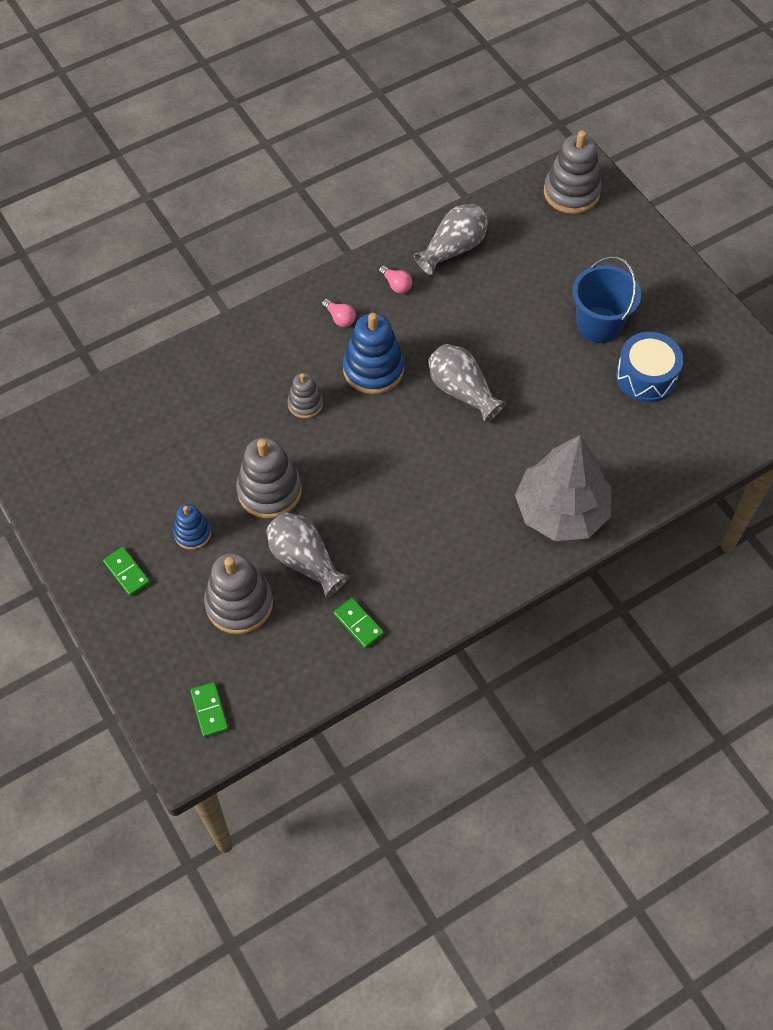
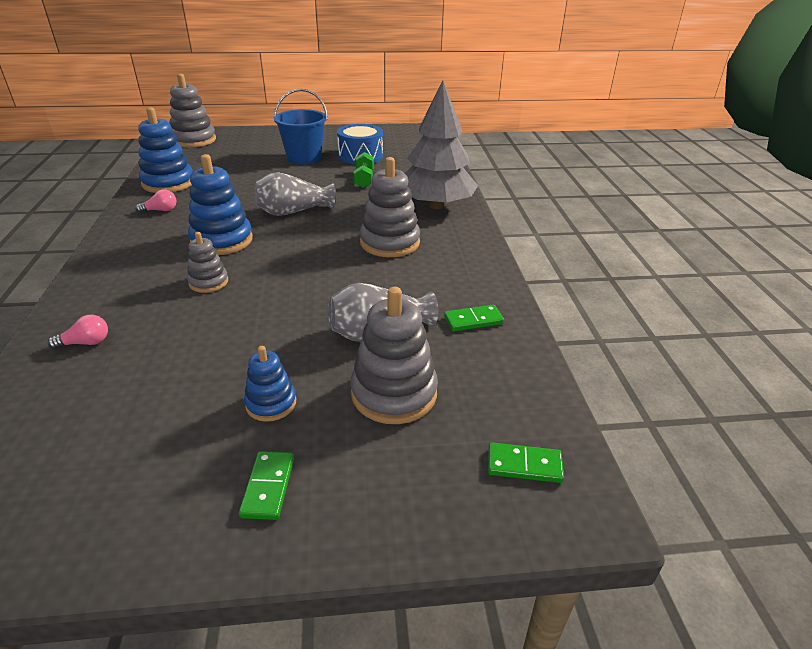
camera: 65 degrees left, 25 degrees down
(127, 572) = (268, 487): green domino -> green domino turned 75 degrees counterclockwise
(269, 490) = (277, 331): grey stacking toy -> grey stacking toy (389, 242)
(340, 318) = (150, 241): pink light bulb -> pink light bulb (86, 343)
(453, 249) = (168, 183): grey vase -> blue stacking toy
(581, 413) = (364, 179): none -> green dumbbell

